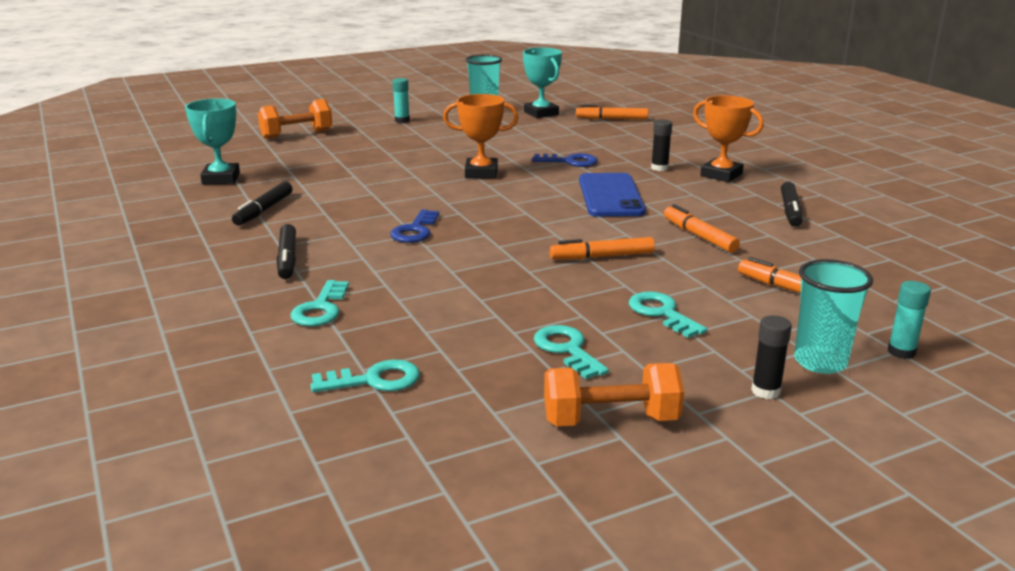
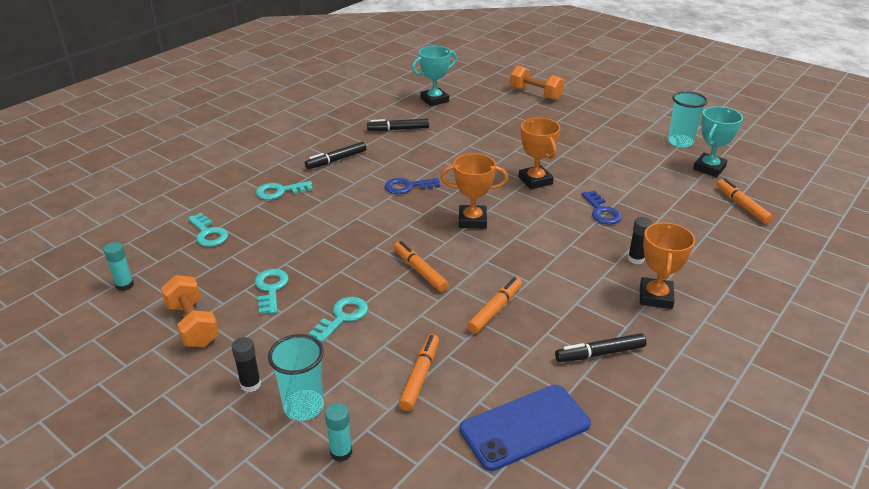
camera: 65 degrees right, 10 degrees up
(402, 120) = (611, 118): turquoise glue stick -> turquoise glue stick (124, 285)
(527, 214) = (472, 220): none -> orange trophy
(567, 350) = (271, 289): turquoise key -> turquoise key turned 45 degrees counterclockwise
(610, 196) = (543, 248): blue phone -> blue phone (524, 427)

